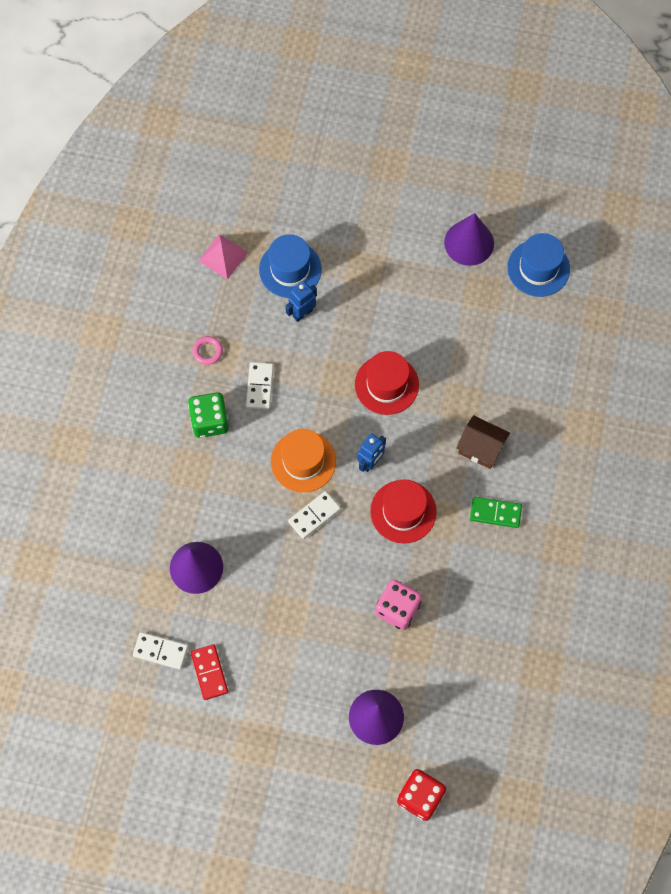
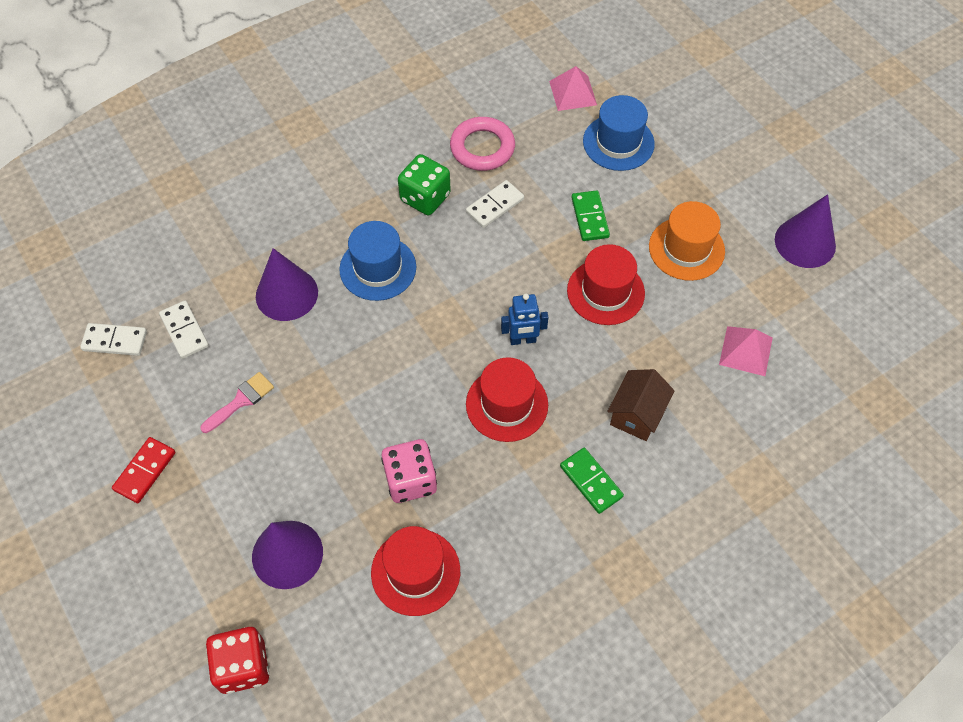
camera: 45 degrees right, 10 degrees down
(207, 351) = (482, 148): pink ring -> pink ring, size x1.90
(209, 672) = (200, 382): red domino -> red domino (145, 471)
(247, 659) = (241, 401): none -> pink brush
(302, 313) = (592, 181): blue robot -> none
(303, 461) = (466, 290): orange hat -> orange hat (686, 249)
(314, 515) = (426, 340): white domino -> white domino (115, 341)
(326, 341) = (590, 217): none -> green domino
(455, 656) = (415, 572): none -> red hat
(481, 448) = (637, 414): brown house -> brown house turned 45 degrees clockwise
(502, 350) = (745, 351): none -> pink pyramid
(538, 268) = (853, 313): blue hat -> blue hat (378, 268)

